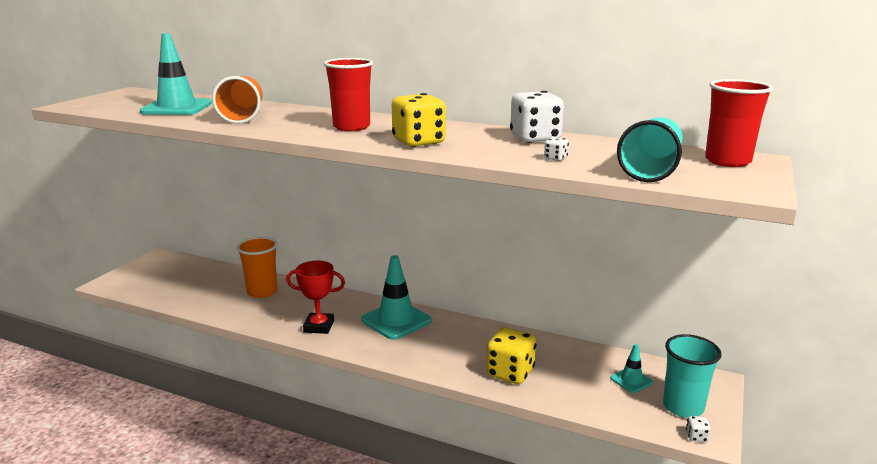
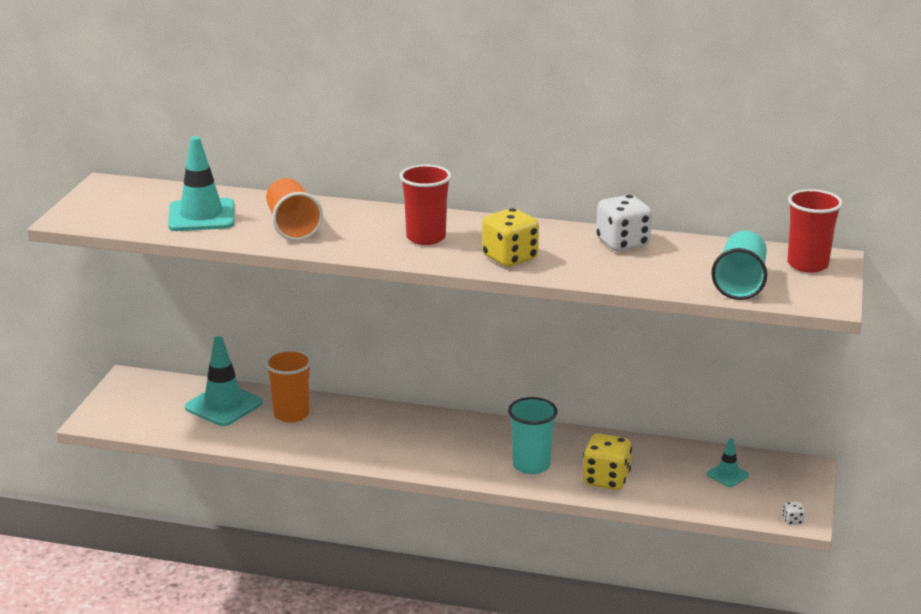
camera: 10 degrees left, 5 degrees up
(319, 326) = (382, 450): red trophy -> none
(396, 320) = (464, 434): turquoise traffic cone -> turquoise traffic cone (223, 405)
(555, 158) = (651, 273): white dice -> none
(683, 407) = (779, 495): turquoise cup -> turquoise cup (531, 465)

